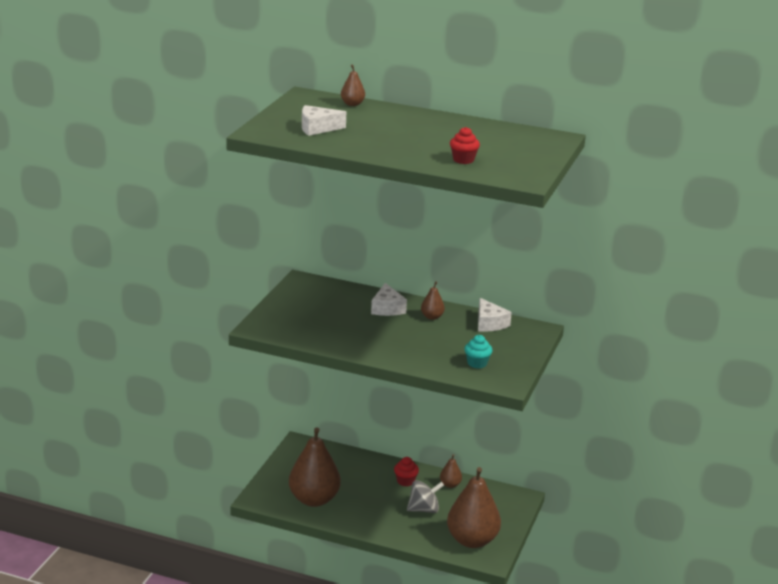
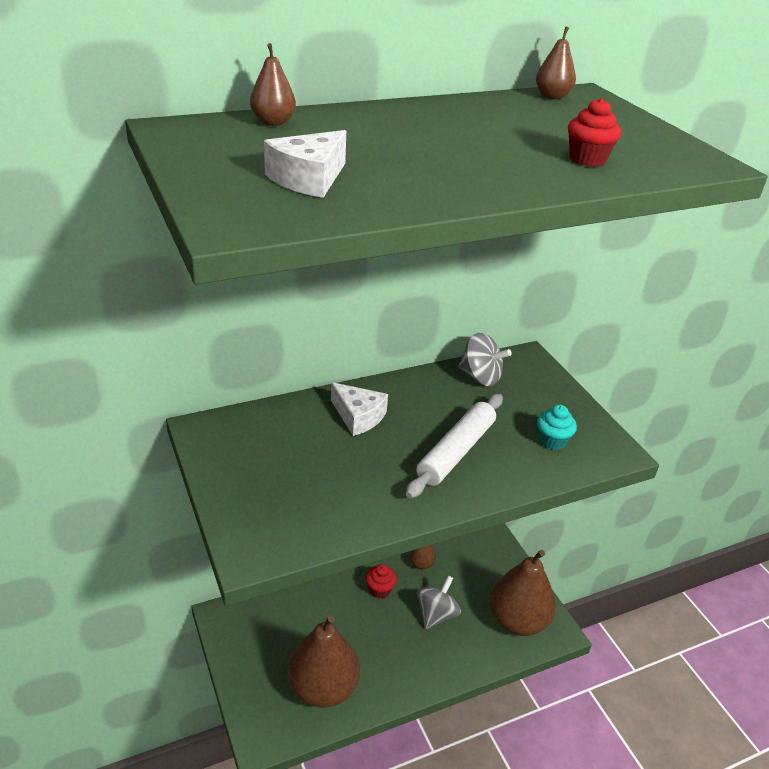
camera: 45 degrees left, 10 degrees up
(414, 343) = (456, 451): none -> white rolling pin
(432, 317) = (418, 401): brown pear -> brown pear (552, 96)
(489, 323) = (480, 377): white cheese -> grey spinning top

